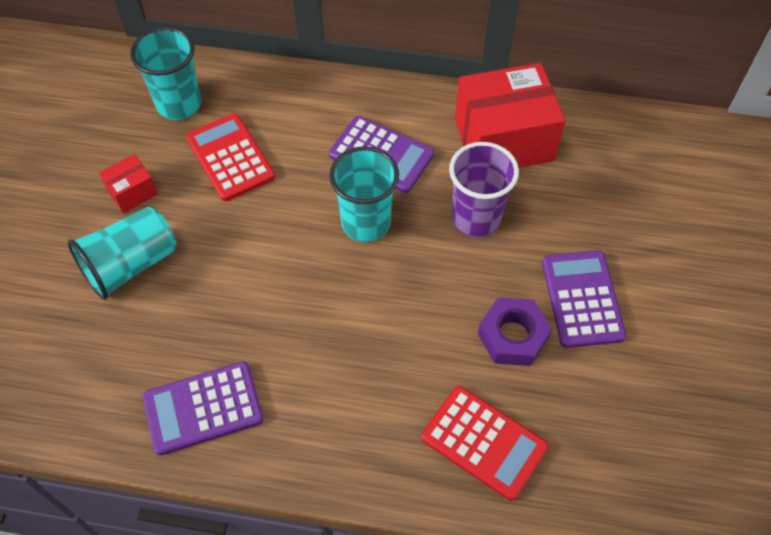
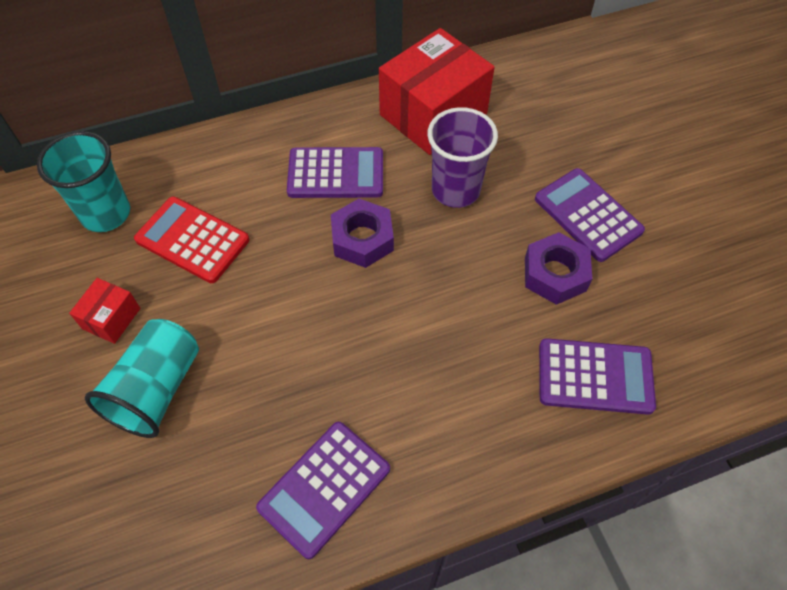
camera: 30 degrees left, 0 degrees up
(366, 223) = (362, 239): turquoise cup -> purple nut
(484, 442) = (595, 377): red calculator -> purple calculator

